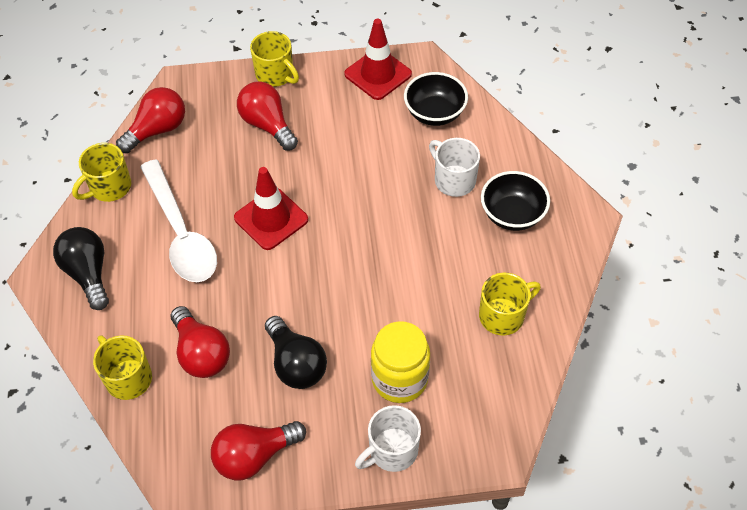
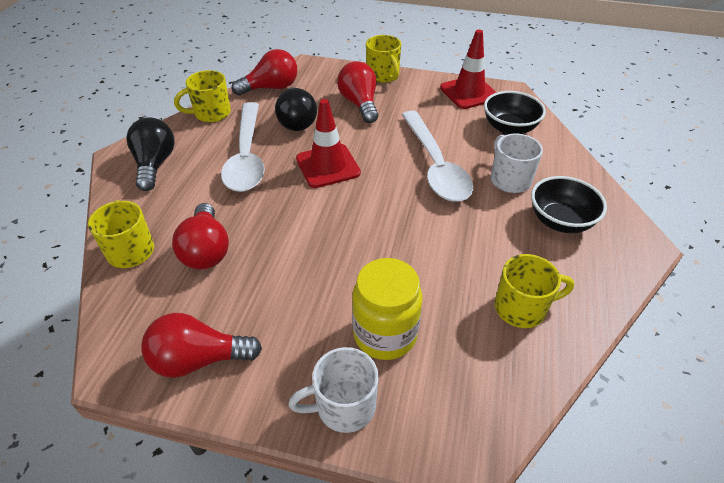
camera: 20 degrees right, 10 degrees down
(296, 364) = (287, 286): black light bulb -> black light bulb (297, 121)
(377, 185) = (435, 166): none -> white spoon

